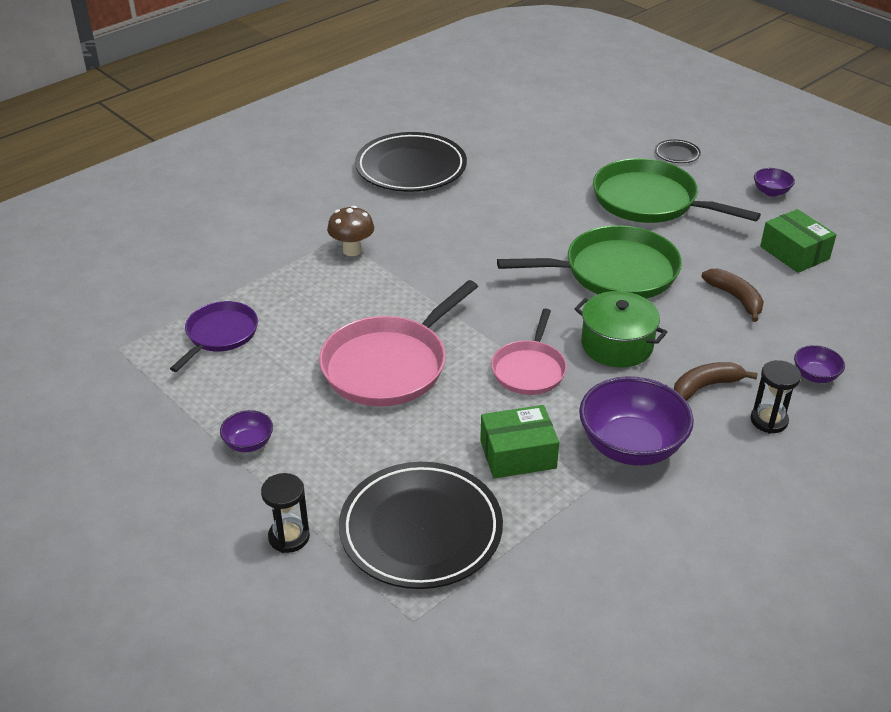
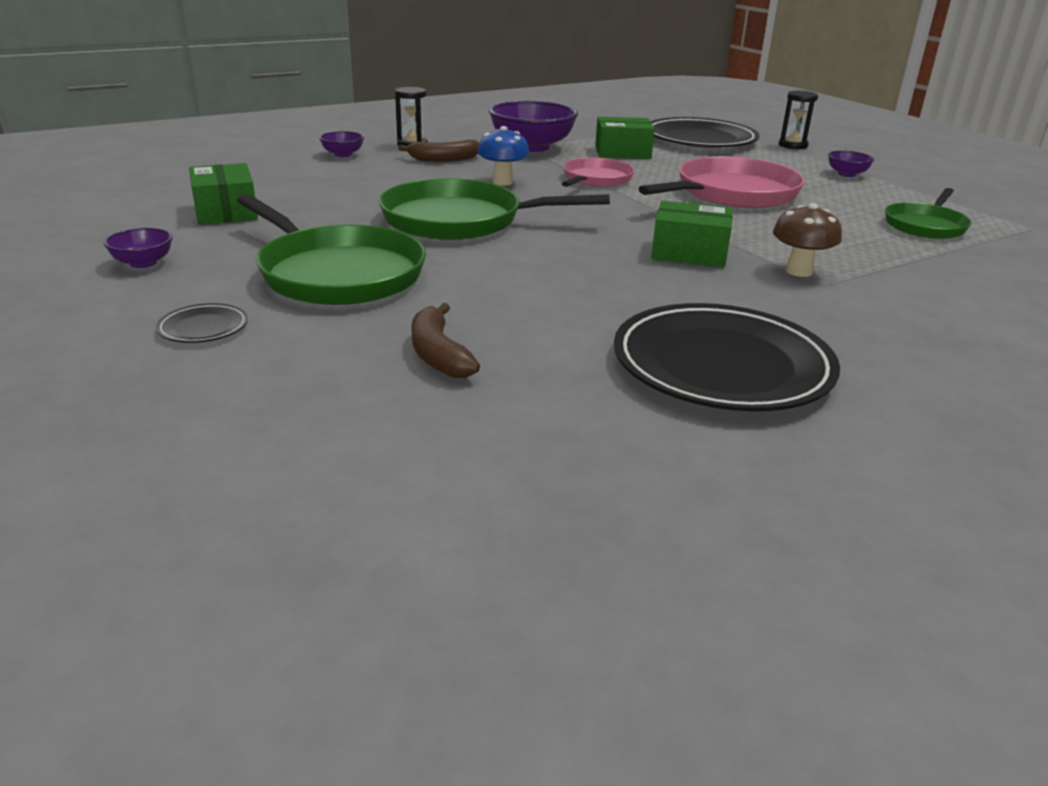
camera: 170 degrees left, 10 degrees down
(220, 334) = (925, 226): purple pan -> green pan
(429, 260) = (689, 252): none -> green box
(617, 345) = (502, 182): green pot -> blue mushroom
(735, 298) = (348, 192): brown banana -> brown banana (438, 354)

